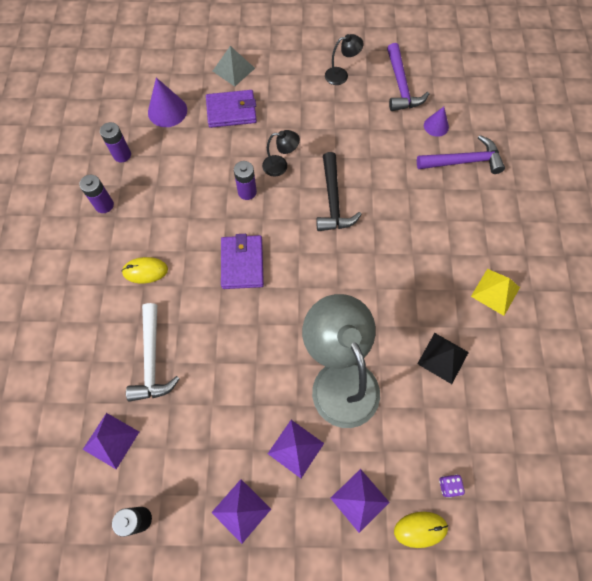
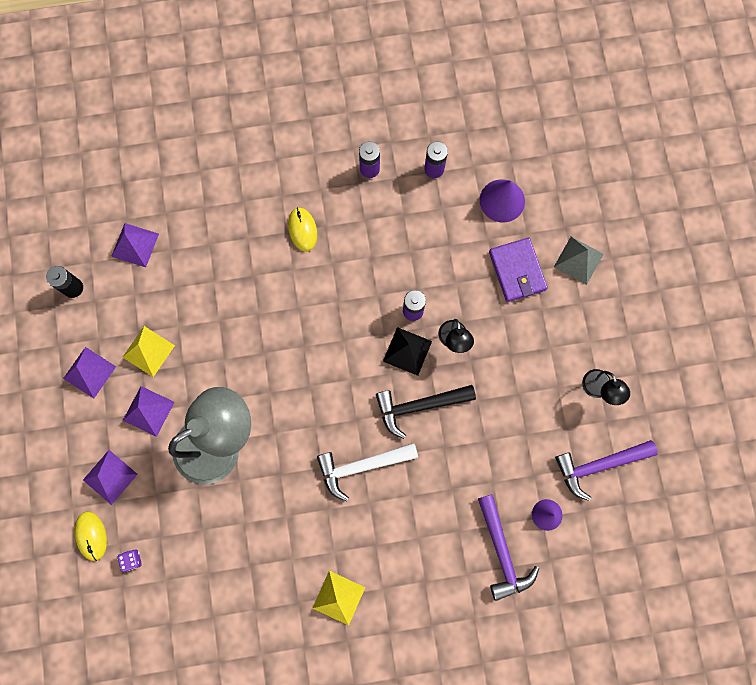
camera: 80 degrees right, 10 degrees up
(152, 360) = (212, 261): white hammer -> white hammer (361, 466)
(231, 440) = (148, 351): none -> yellow pyramid
(242, 263) = (327, 323): purple wallet -> none
(443, 357) = (256, 544): black pyramid -> black pyramid (407, 351)

